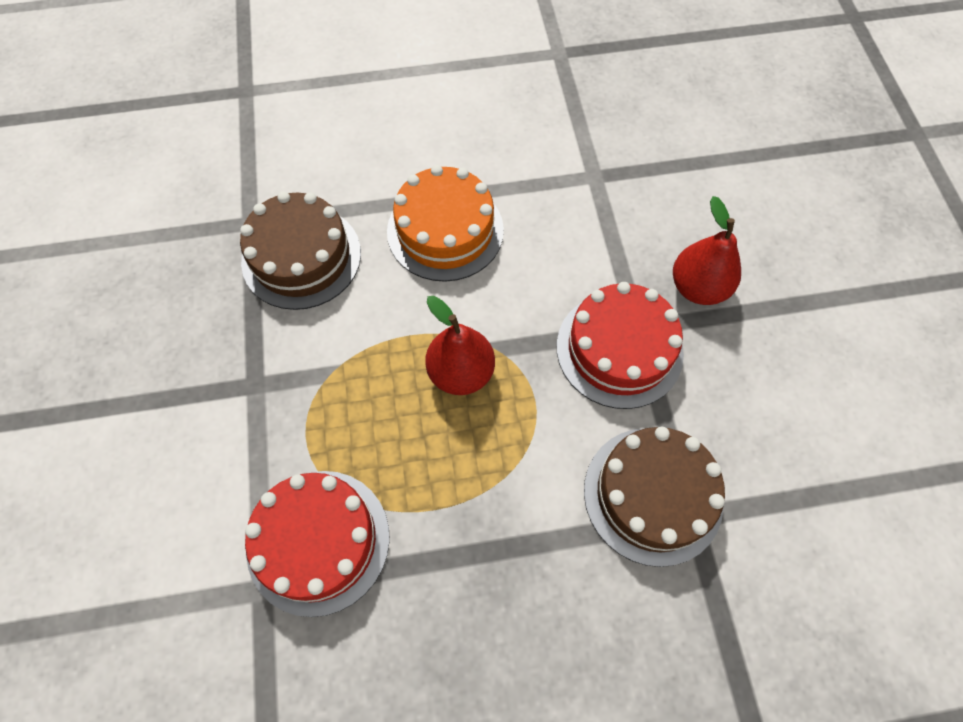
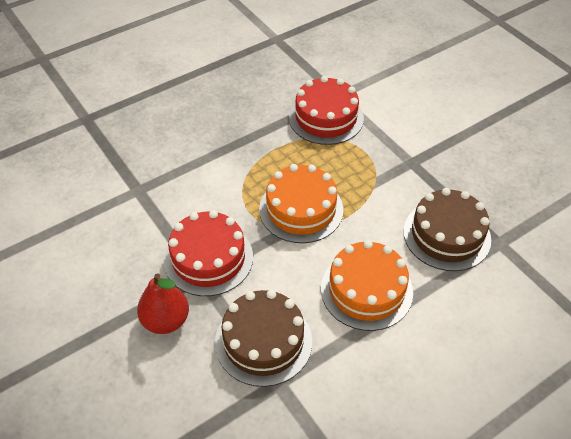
camera: 155 degrees right, 15 degrees down
(461, 373) = (301, 209): red pear -> orange cake
(653, 495) = (163, 192): brown cake -> brown cake (263, 341)

